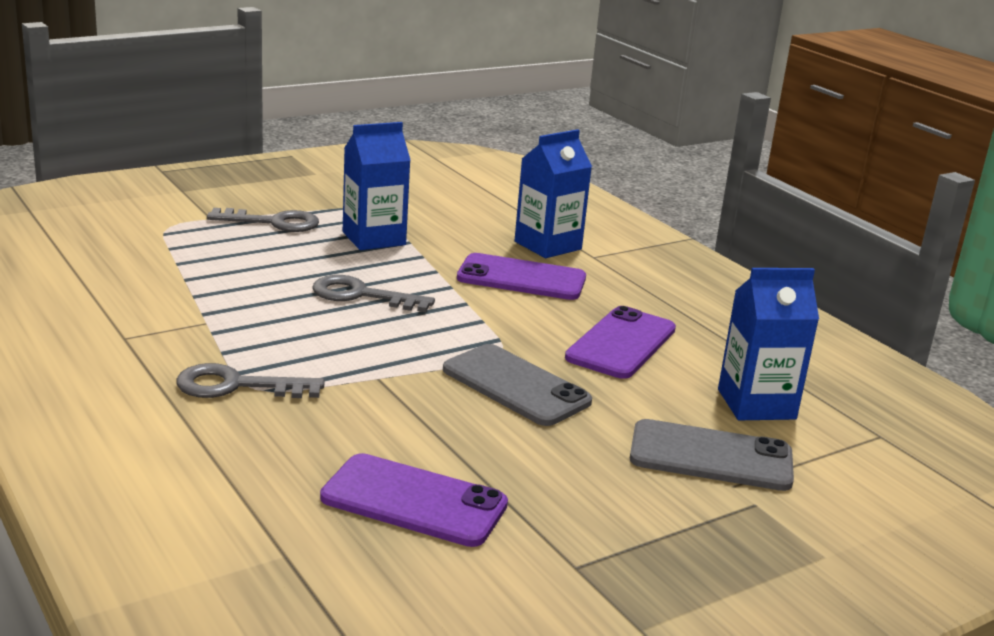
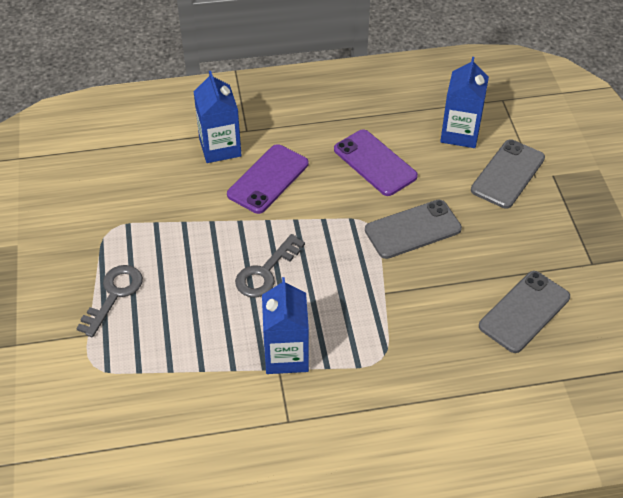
camera: 65 degrees left, 25 degrees up
(237, 386) = (376, 367): grey key -> none
(374, 238) = (170, 240): blue carton -> blue carton (286, 355)
(414, 501) = (524, 312): purple phone -> grey phone

